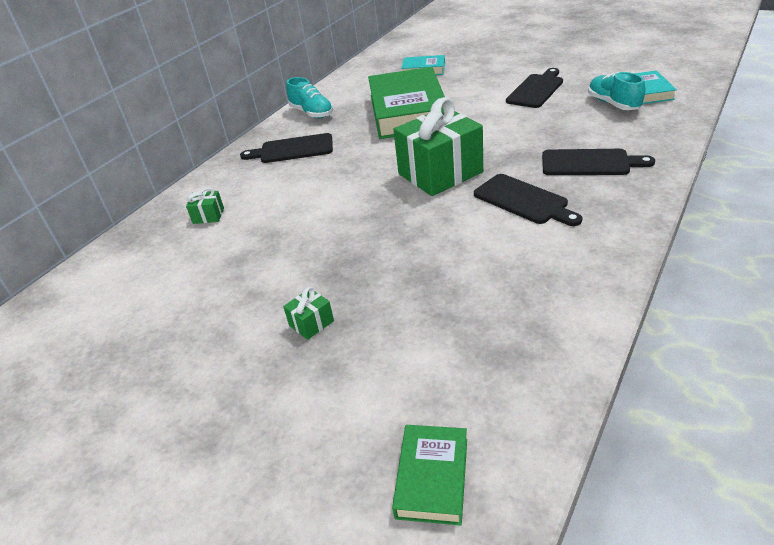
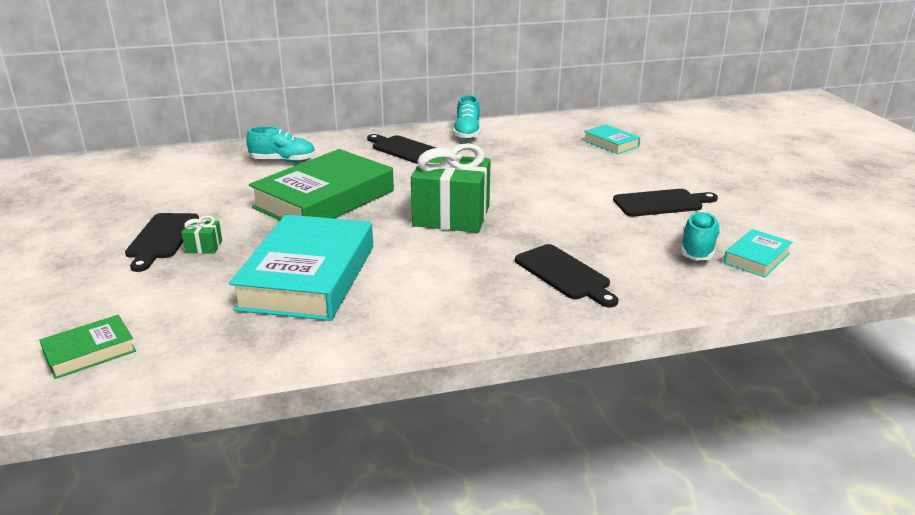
camera: 40 degrees right, 10 degrees down
(208, 216) = (283, 161): green gift -> turquoise shoe
(408, 111) = (529, 165): green book -> green book (324, 199)
(450, 280) = (308, 277): none -> turquoise book
(523, 201) = (458, 266): black cutting board -> black cutting board (161, 238)

